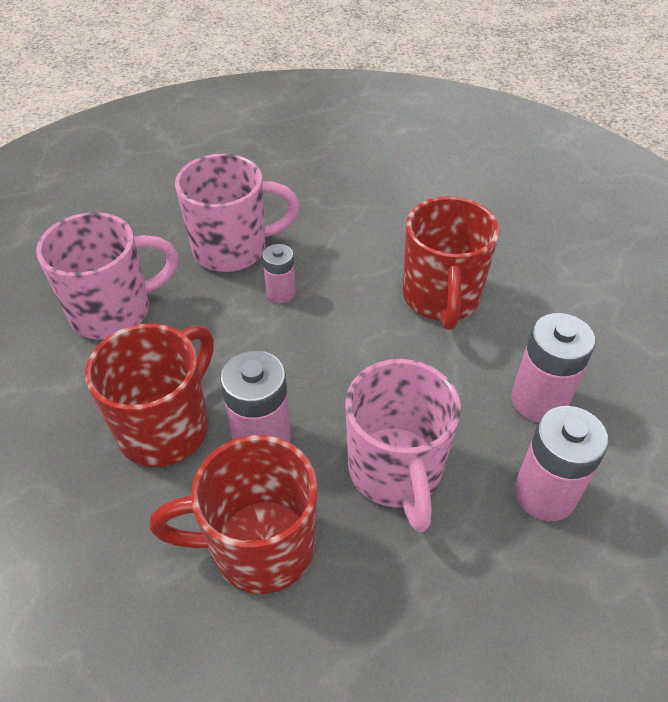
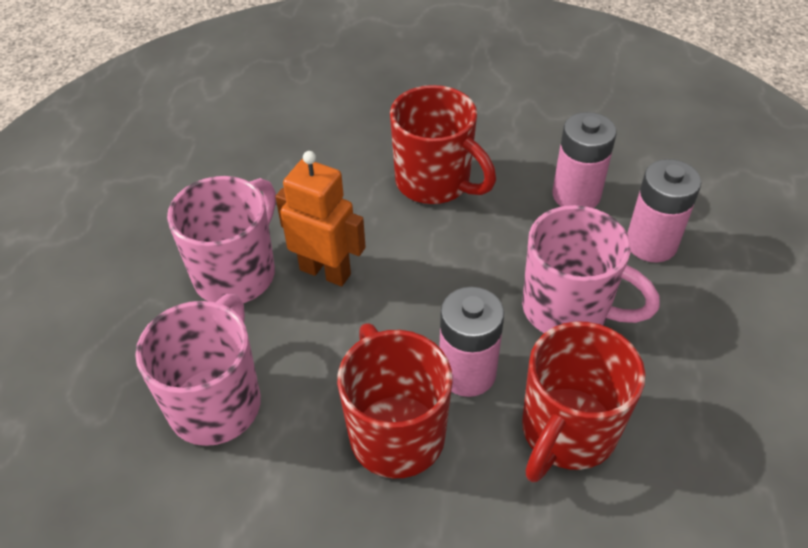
camera: 50 degrees left, 0 degrees up
(281, 293) = (325, 271): pink battery -> orange robot

